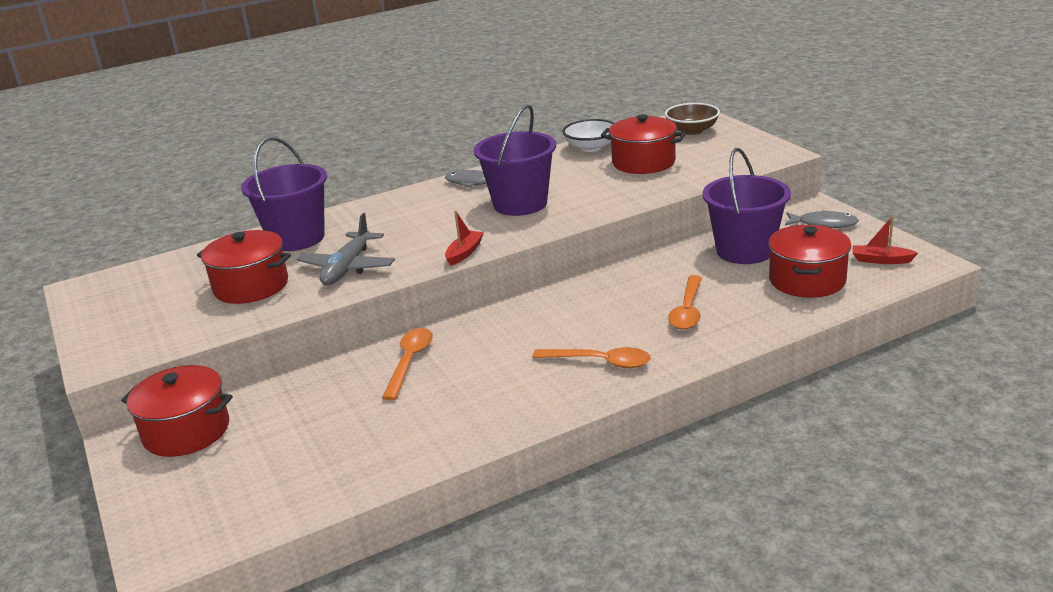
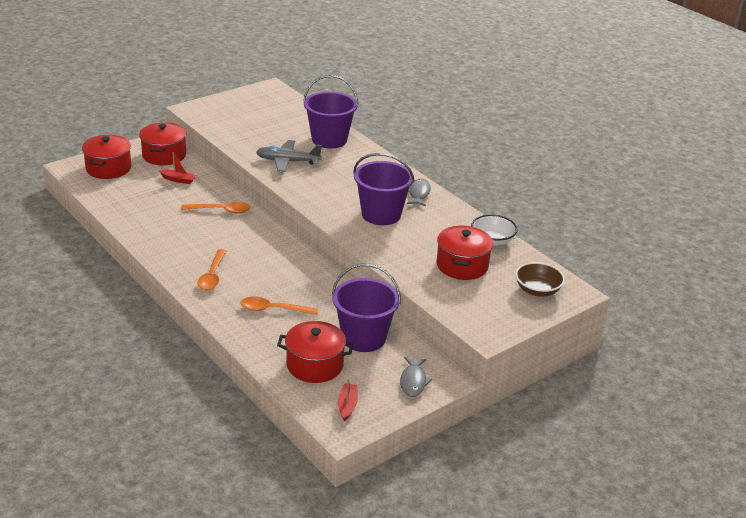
camera: 75 degrees right, 5 degrees up
(251, 286) = (267, 135): red pot -> red pot (108, 168)
(464, 253) = (304, 199): red boat -> red boat (178, 180)

